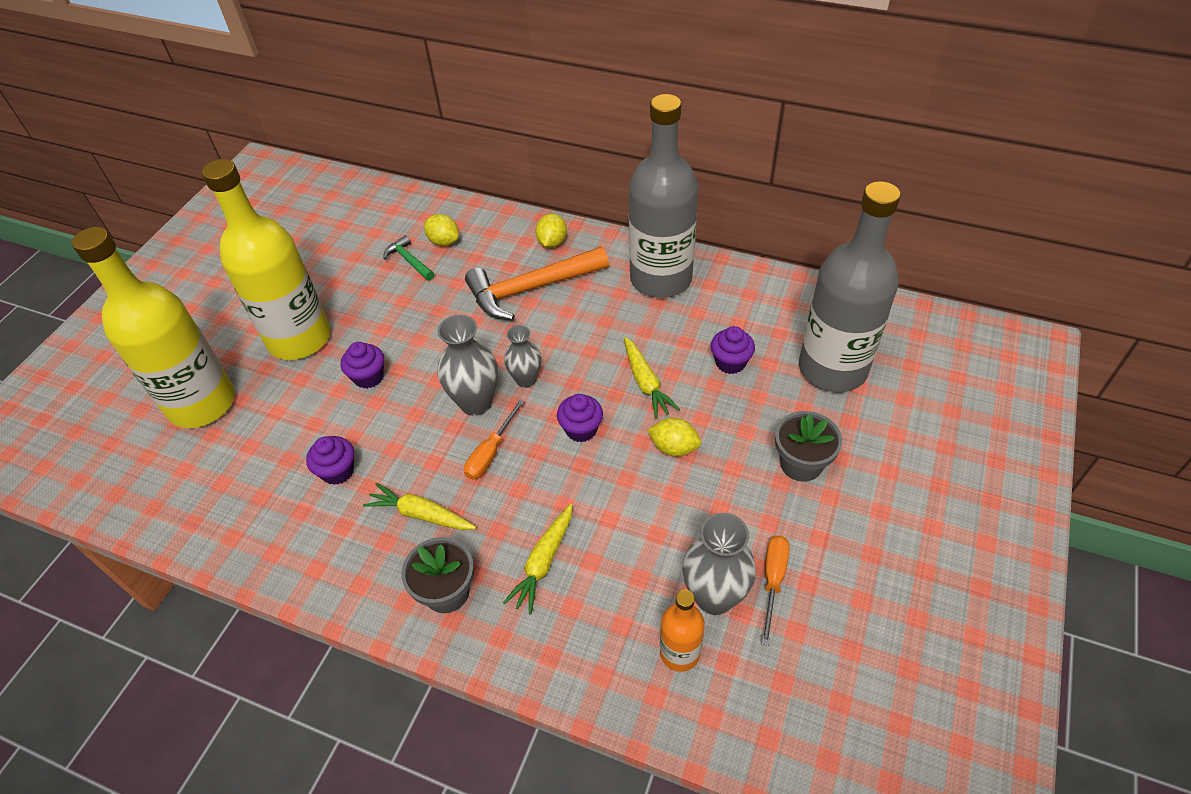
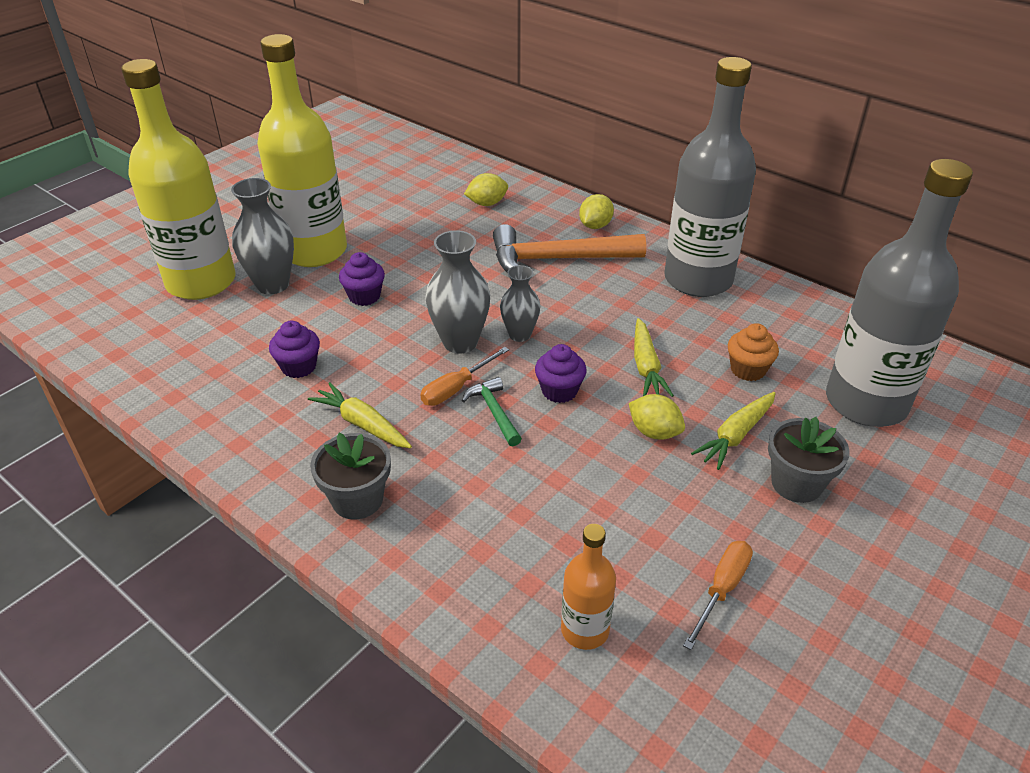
camera: 15 degrees right, 10 degrees down
(409, 261) = (446, 212): green hammer -> green hammer (494, 412)
(444, 241) = (487, 203): yellow lemon -> yellow lemon turned 75 degrees counterclockwise
(543, 562) = (469, 500): yellow carrot -> yellow carrot (736, 435)
(714, 597) = (646, 586): grey vase -> grey vase (272, 285)
(730, 362) = (748, 370): purple cupcake -> orange cupcake

